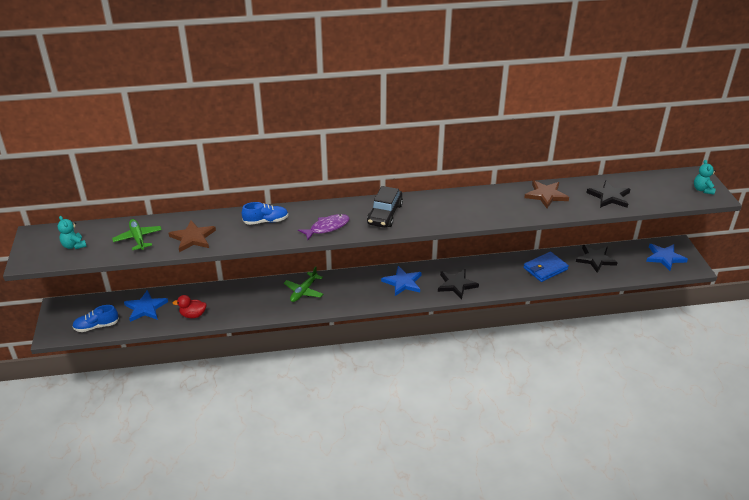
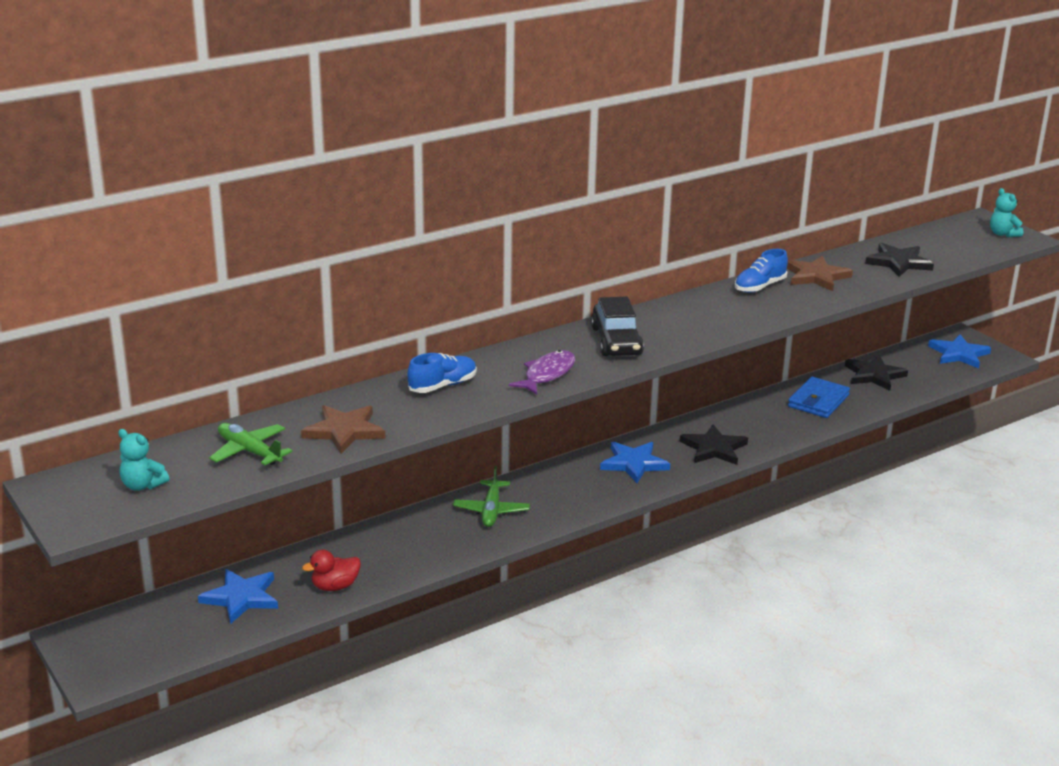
camera: 25 degrees left, 10 degrees down
(96, 326) = (174, 645): blue shoe -> blue shoe (759, 287)

